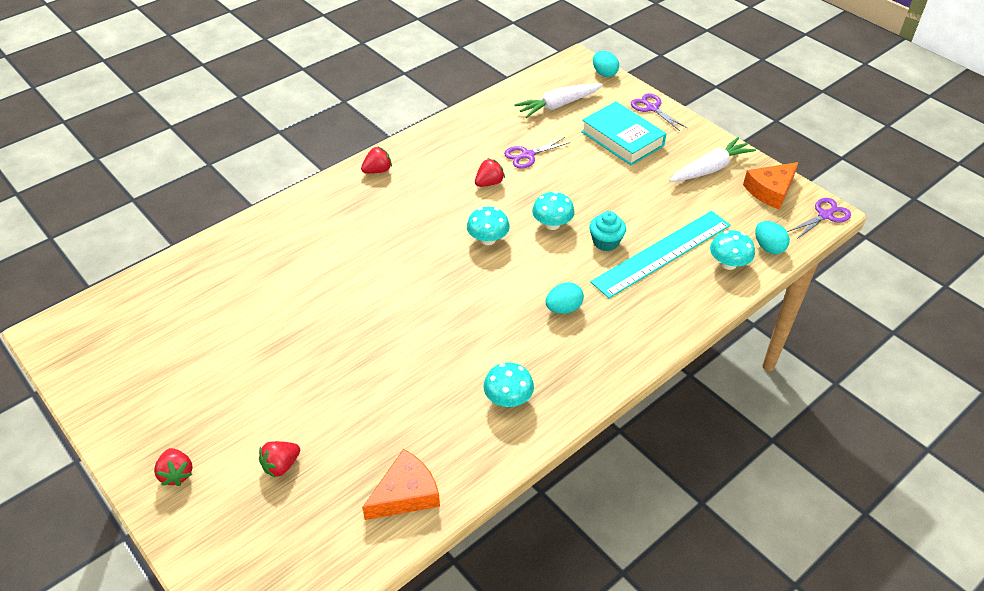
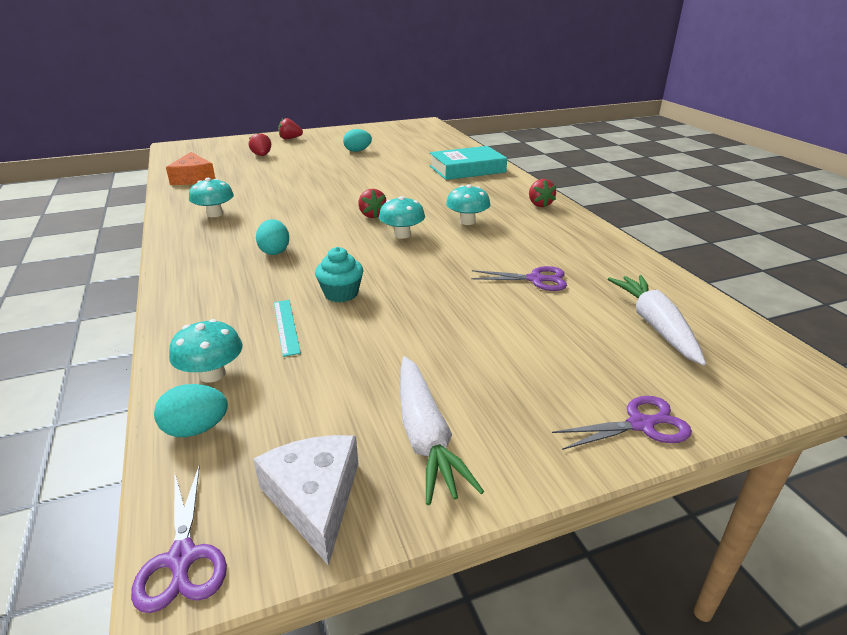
camera: 110 degrees right, 15 degrees down
(489, 183) = (492, 249): red strawberry -> red strawberry (372, 215)
(528, 155) = (535, 279): purple scissors -> purple scissors turned 105 degrees clockwise
(552, 224) = (397, 269): turquoise mushroom -> turquoise mushroom (467, 221)
(604, 73) = (769, 398): turquoise egg -> turquoise egg (357, 151)
(622, 138) = (550, 362): turquoise book -> turquoise book (467, 169)
(662, 253) = (286, 326): turquoise ruler -> turquoise ruler, size x0.43
(770, 191) = (315, 498): orange cheese -> white cheese

